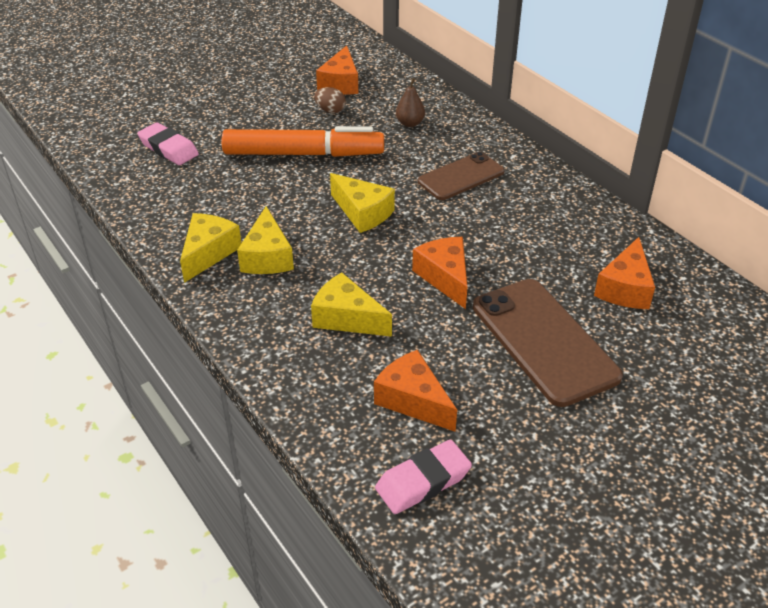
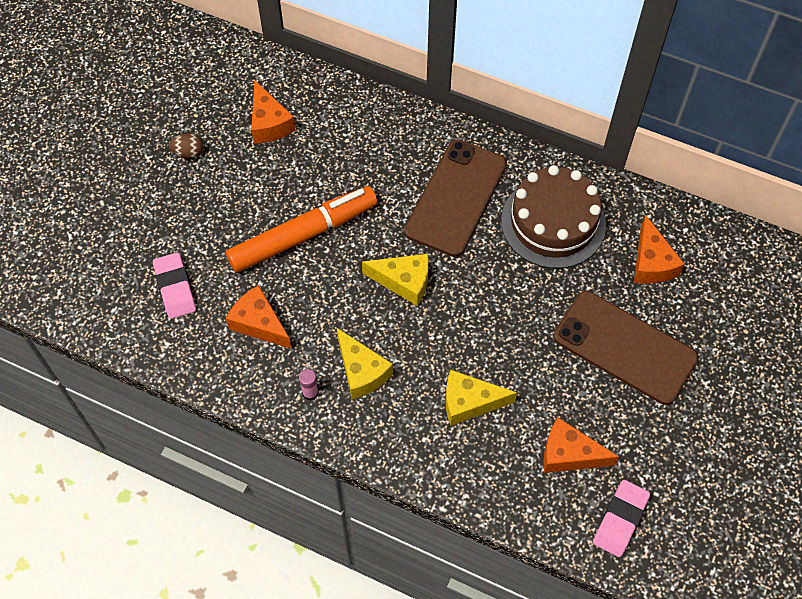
camera: 30 degrees left, 20 degrees up
(168, 149) = (175, 288): pink eraser -> pink eraser turned 60 degrees clockwise
(208, 253) = (310, 393): yellow cheese -> pink glue stick
(330, 110) = (286, 166): brown egg -> brown egg (189, 153)
(410, 123) = (369, 150): brown pear -> none
(445, 277) = (515, 320): orange cheese -> orange cheese (259, 323)
(461, 176) = (455, 198): brown phone -> brown phone, size x1.58
(542, 224) = (553, 222): none -> brown cake

